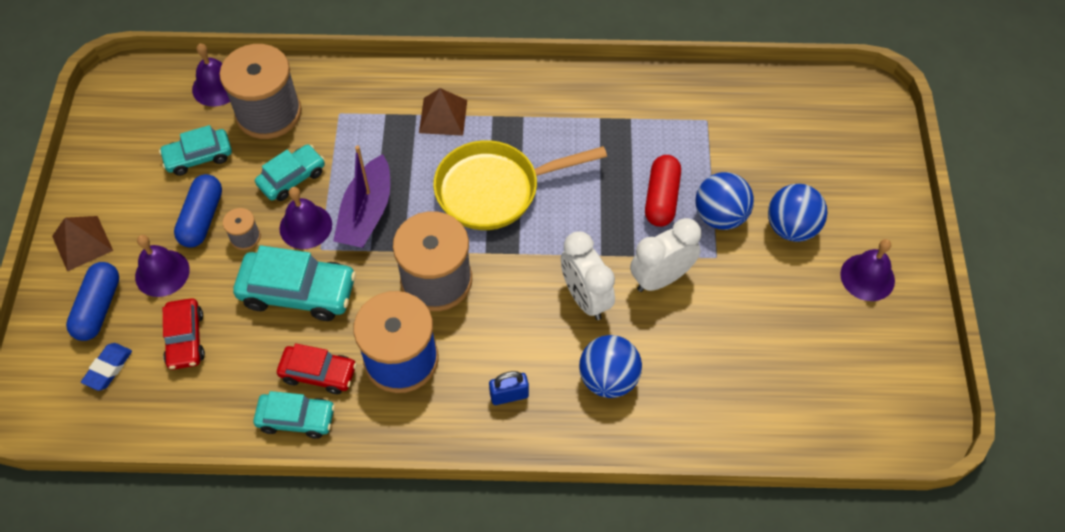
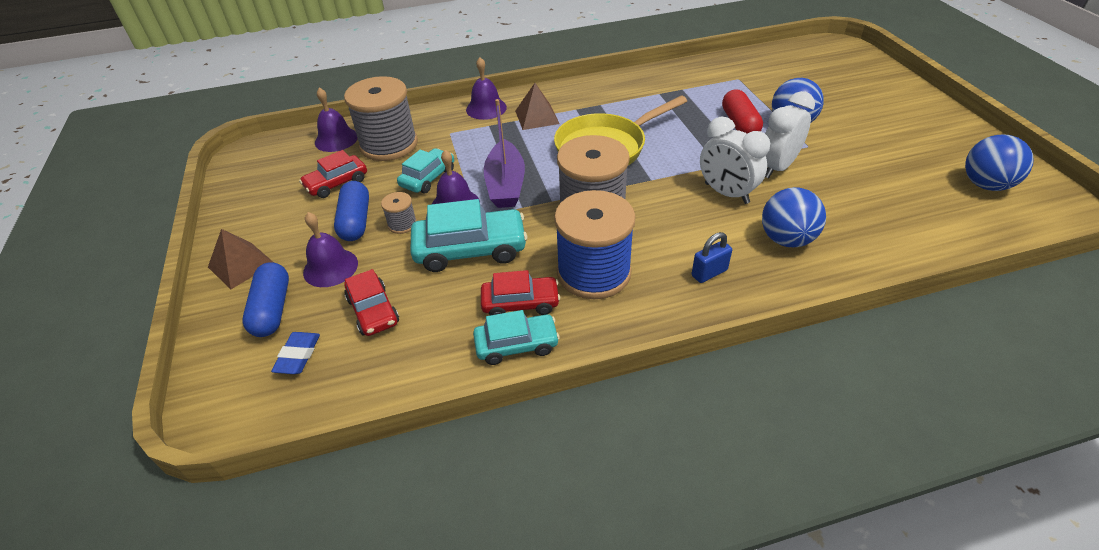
camera: 15 degrees left, 15 degrees down
(198, 157) = (336, 183): turquoise car -> red car
(791, 227) = (849, 118): blue ball -> blue ball (985, 185)
(867, 277) = (929, 131): purple bell -> purple bell (486, 108)

